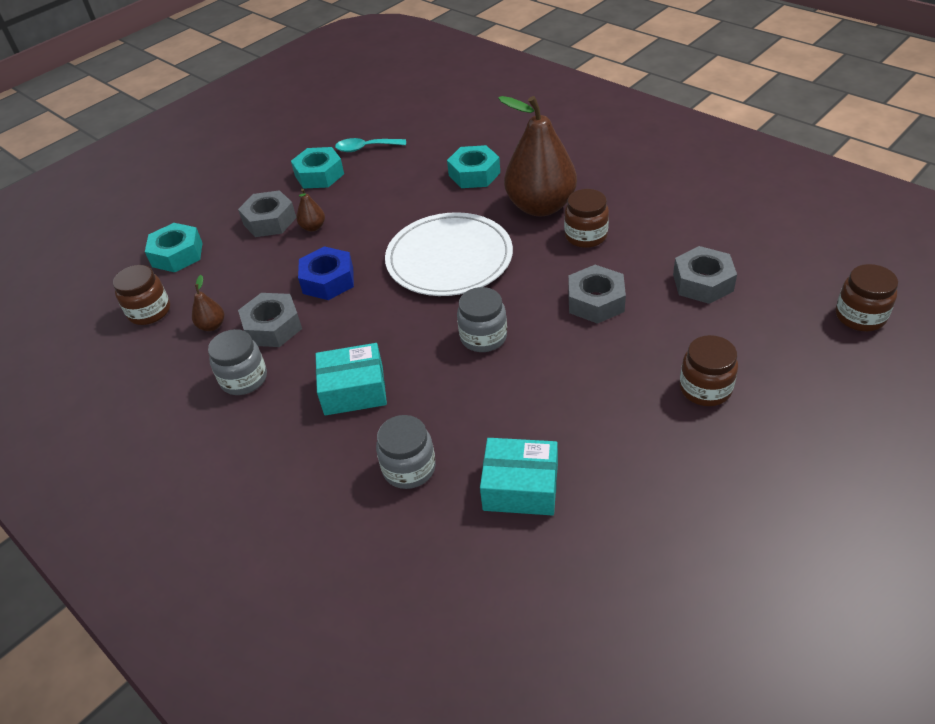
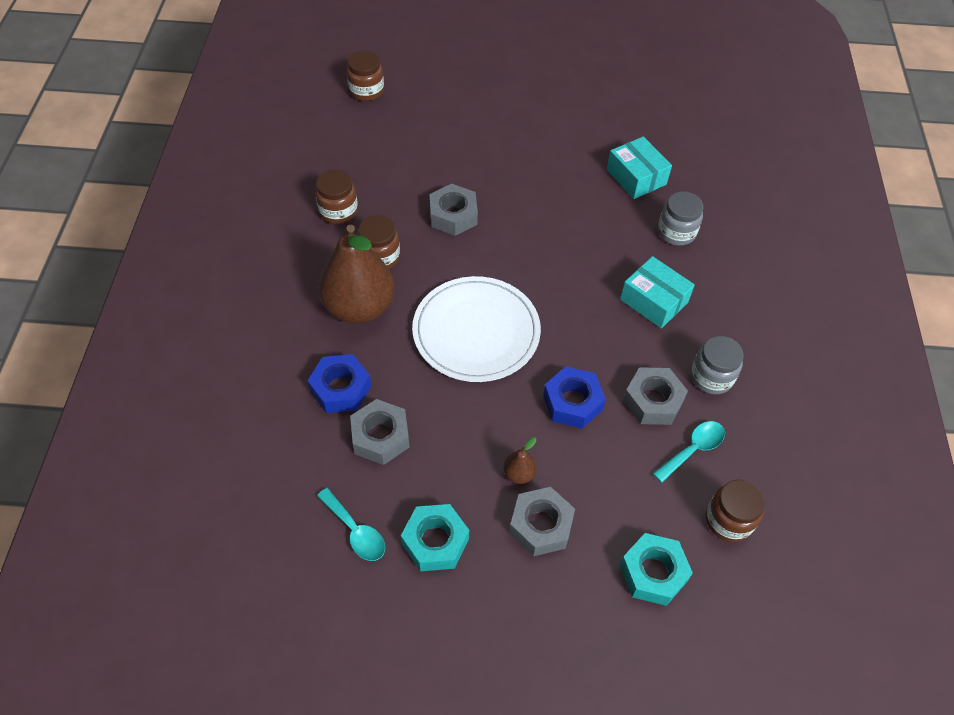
camera: 135 degrees left, 10 degrees up
(212, 326) = (693, 449): brown pear -> turquoise spoon
(474, 174) = (341, 389): turquoise nut -> blue nut
(483, 337) = (541, 258): grey jar -> none
(703, 282) = (387, 169): grey nut -> grey nut (380, 436)
(705, 388) = (489, 133): brown jar -> brown jar (338, 211)

